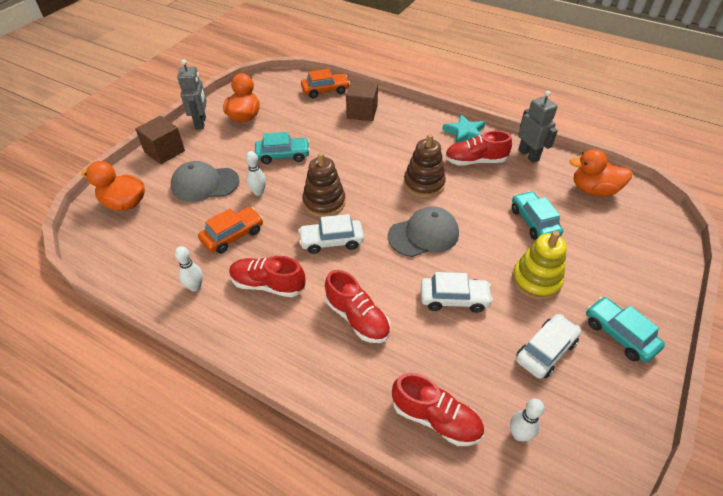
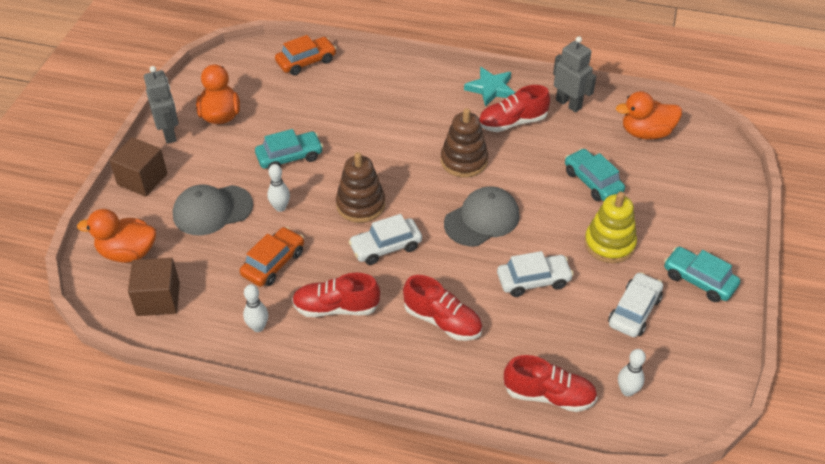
camera: 15 degrees left, 0 degrees up
(362, 112) = (362, 83): brown cube -> brown cube (158, 299)

